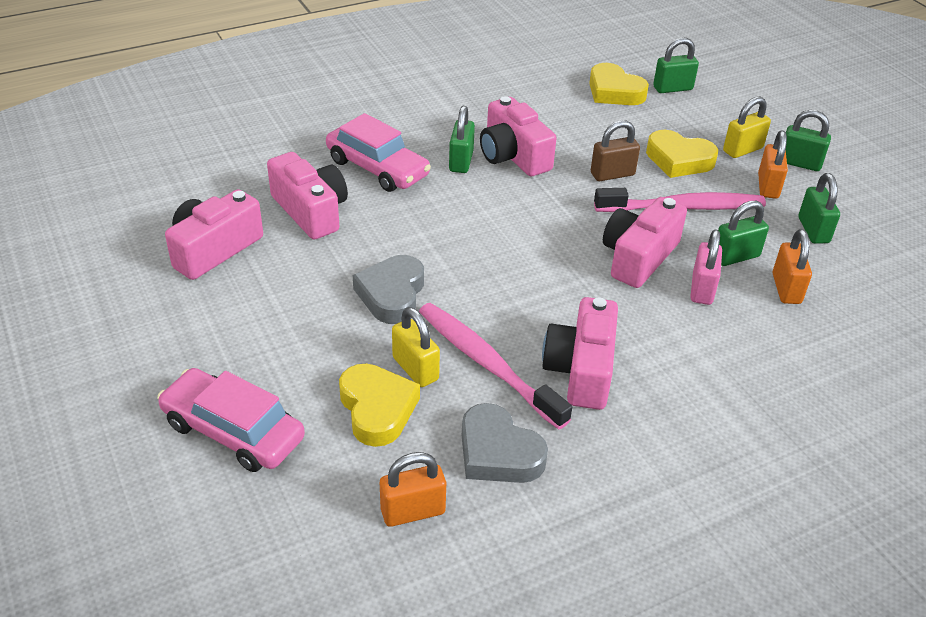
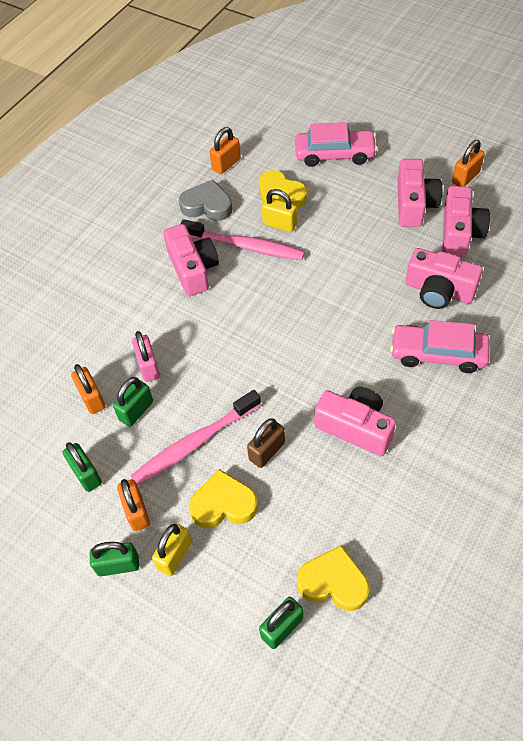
camera: 155 degrees right, 15 degrees up
(115, 303) = (465, 177): none -> orange padlock
(392, 294) = (331, 259): grey heart -> none
(461, 161) = (387, 396): green padlock -> none
(638, 257) = (202, 372): pink camera -> pink camera (414, 204)

